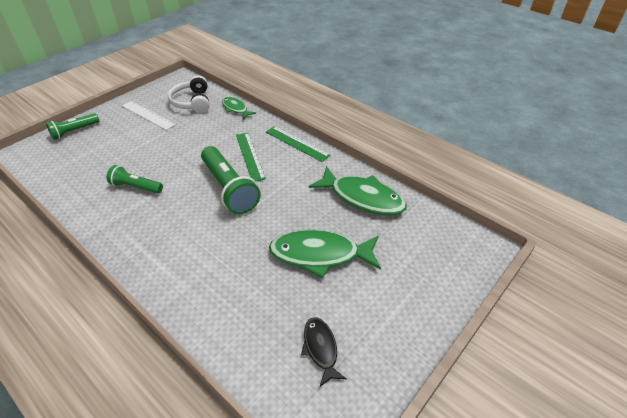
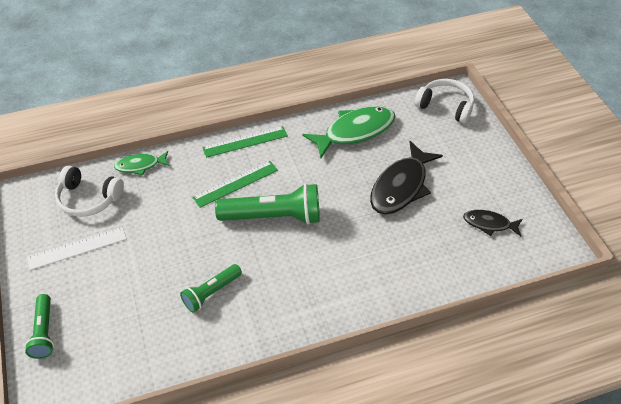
camera: 60 degrees left, 5 degrees up
(250, 156) = (235, 183): green ruler -> green ruler turned 45 degrees counterclockwise
(320, 254) = (401, 186): green fish -> black fish
(458, 248) = (445, 106): none -> white headphones

